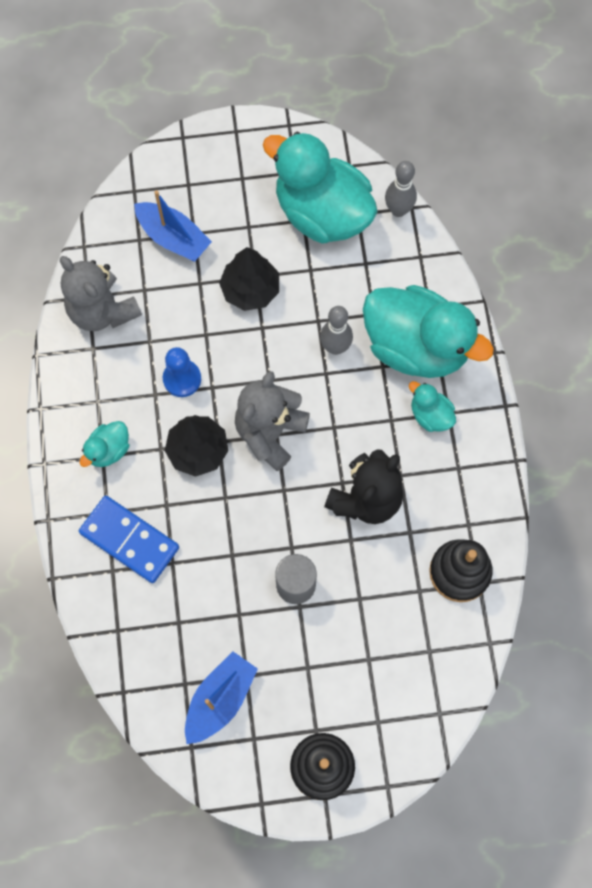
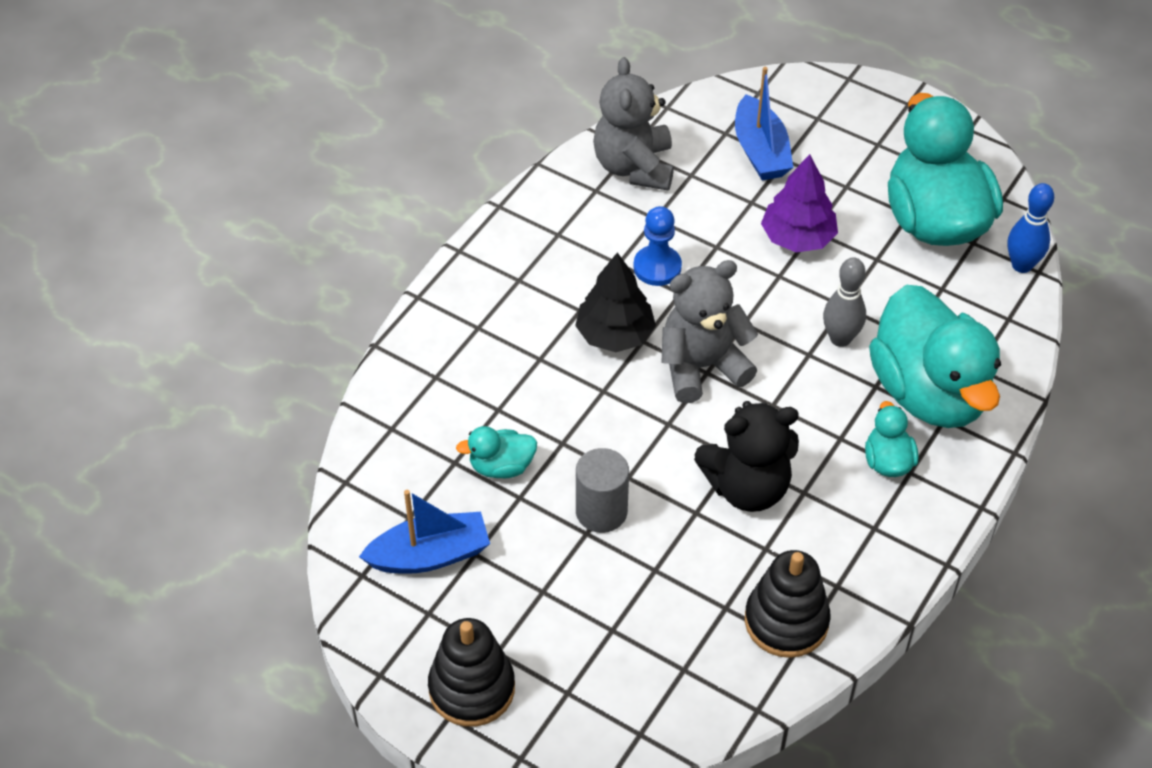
camera: 40 degrees right, 20 degrees down
(109, 450) = (529, 279): turquoise duck -> turquoise duck (501, 466)
(129, 540) = (476, 363): blue domino -> none
(250, 289) = (797, 237): black tree -> purple tree
(398, 210) = (1021, 265): grey bowling pin -> blue bowling pin

